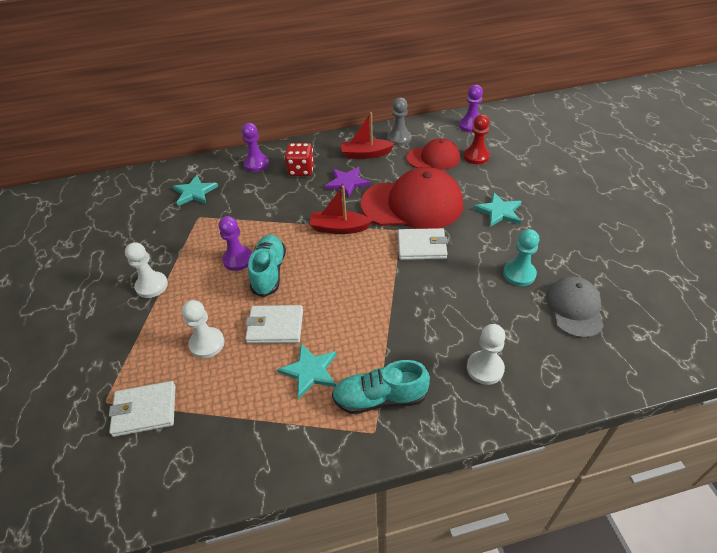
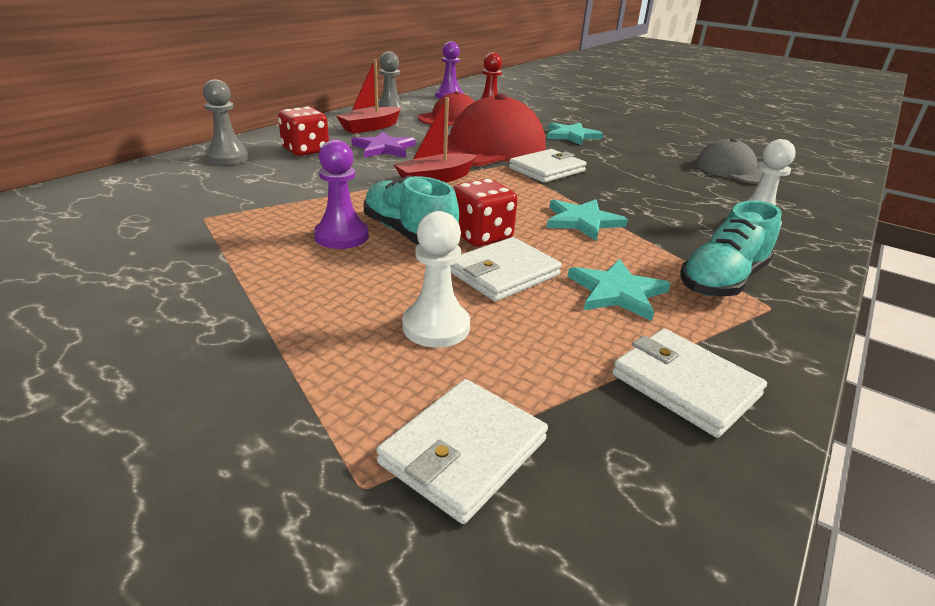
camera: 45 degrees left, 15 degrees down
(152, 286) = (225, 306): white pawn -> none
(194, 192) = (157, 199): turquoise star -> turquoise star (582, 221)
(256, 164) = (228, 157): purple pawn -> grey pawn
(257, 442) = (685, 385): none -> white wallet
(300, 292) = (481, 236): none -> red dice
(519, 274) = (659, 164): turquoise pawn -> none

